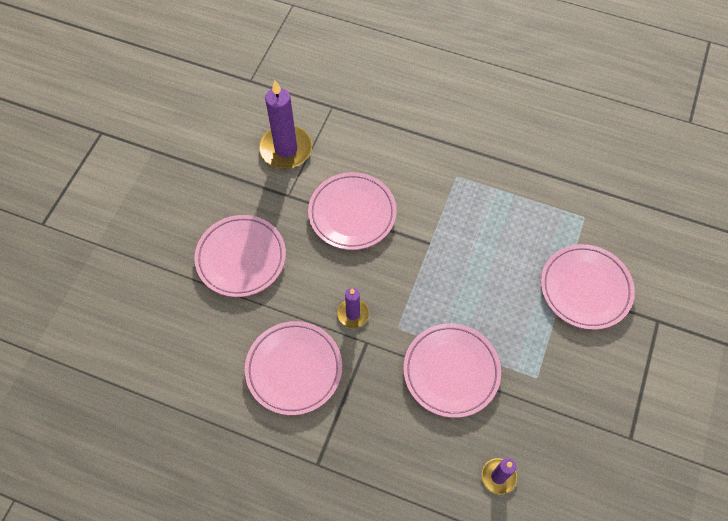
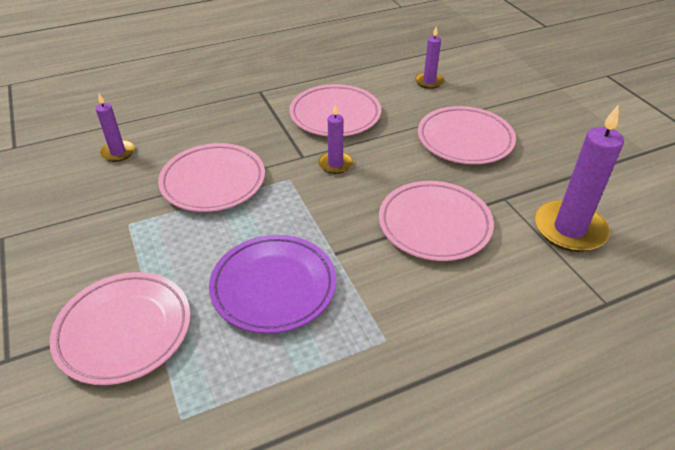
camera: 135 degrees right, 20 degrees down
(173, 343) = (429, 82): none -> purple candle
(484, 250) = (273, 287): none -> purple plate

